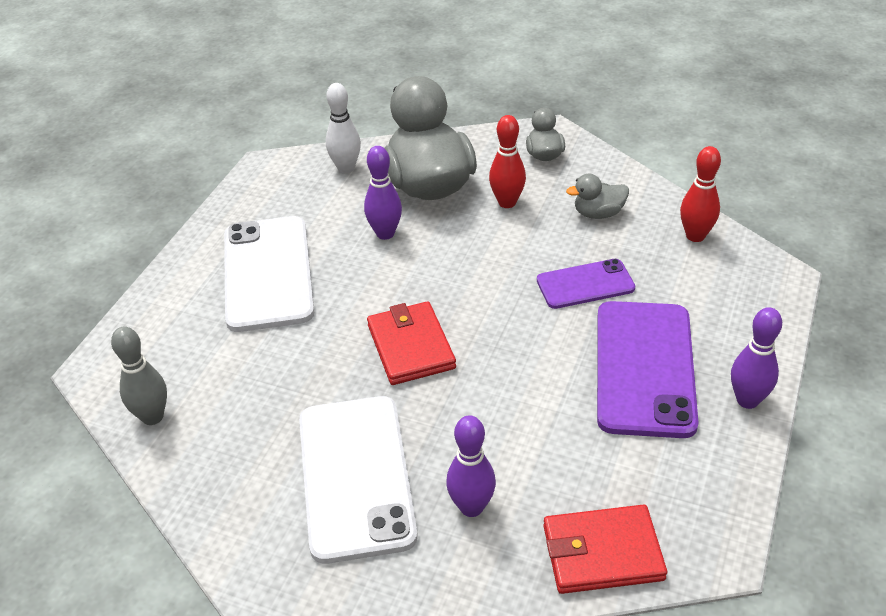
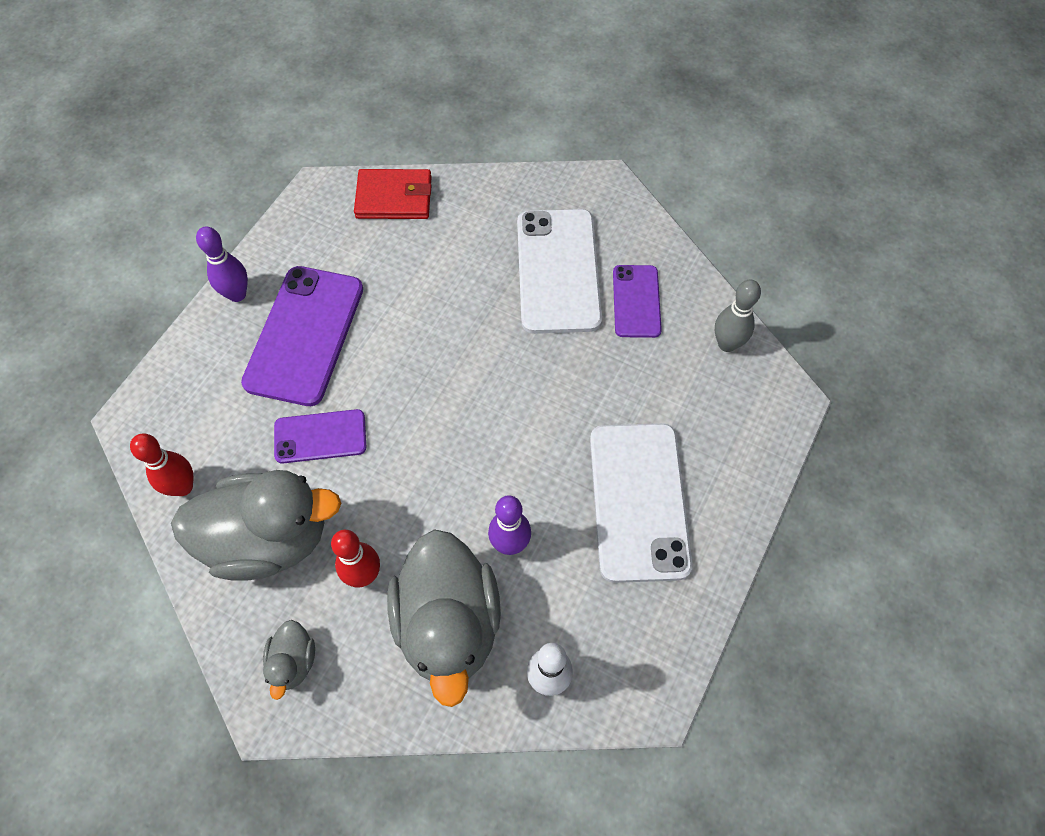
camera: 175 degrees left, 20 degrees up
(256, 451) = (636, 301): none -> purple phone
(411, 346) = (501, 386): red wallet -> none
(471, 507) = (475, 238): purple bowling pin -> none
(598, 213) = (269, 539): grey duck -> grey duck, size x2.23

